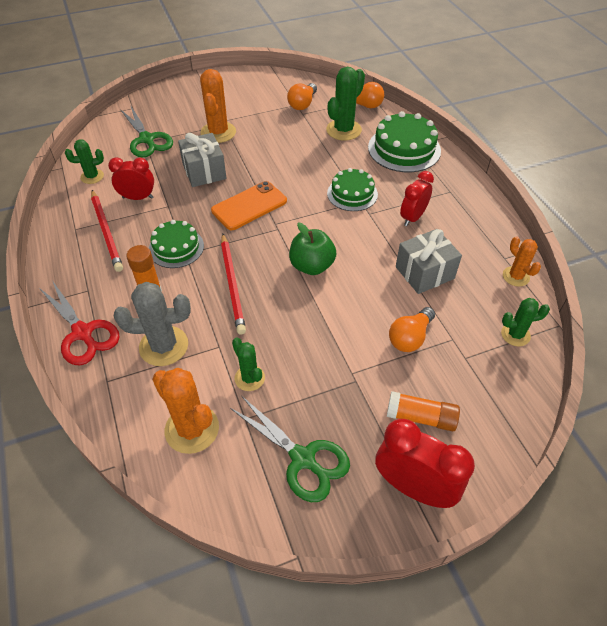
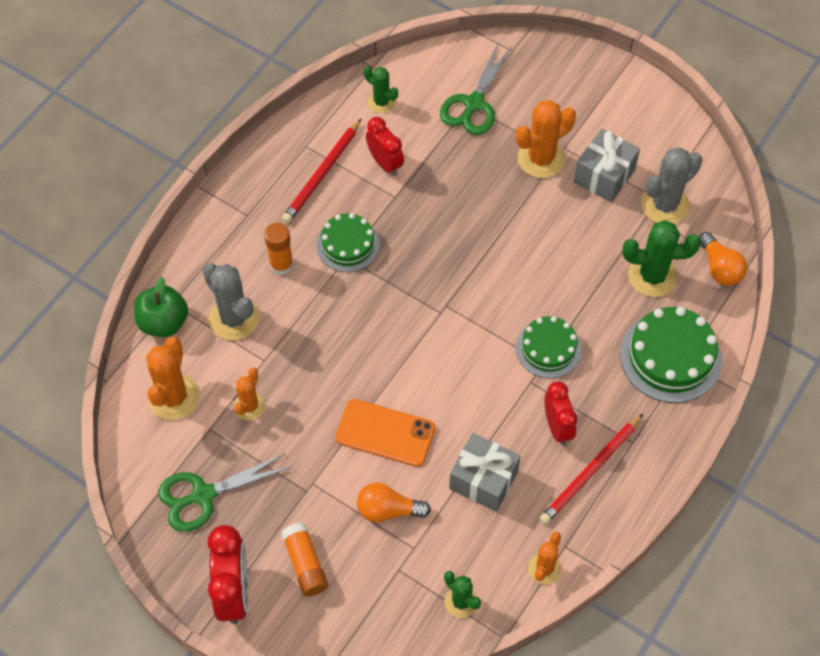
camera: 55 degrees right, 10 degrees up
(82, 333) = (202, 248): red scissors -> none
(204, 171) = (469, 191): grey gift -> grey gift (604, 175)
(232, 284) = (340, 322): red pencil -> red pencil (591, 471)
(249, 206) = (452, 266): orange phone -> orange phone (385, 433)
(249, 378) = (249, 406): green cactus -> orange cactus
(302, 104) = (665, 205): orange light bulb -> grey cactus
(303, 459) = (203, 495): green scissors -> green scissors turned 60 degrees clockwise
(312, 266) = (414, 374): green apple -> green apple (163, 322)
(412, 217) = (557, 427): red clock -> red clock turned 75 degrees clockwise

